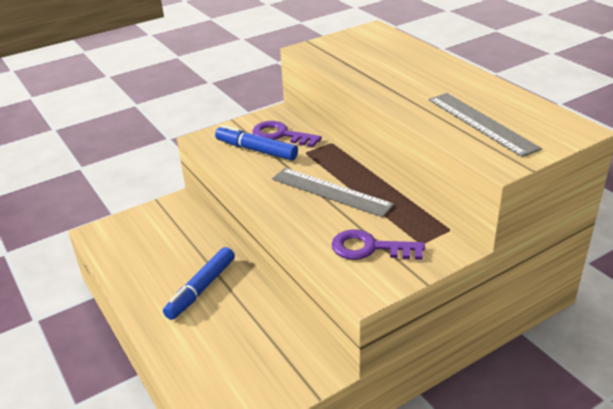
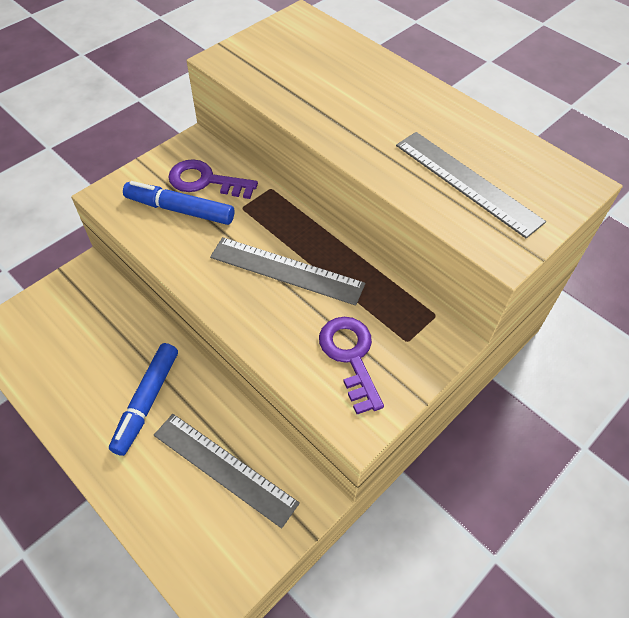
camera: 15 degrees left, 20 degrees up
(253, 340) = (224, 468): none -> grey ruler
(370, 248) = (350, 357): purple key -> purple key turned 75 degrees clockwise

